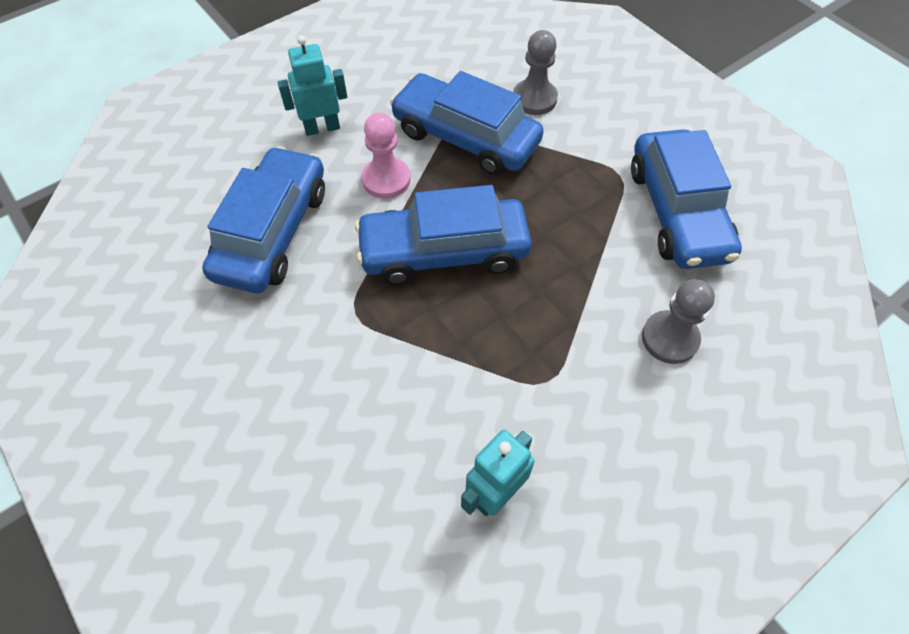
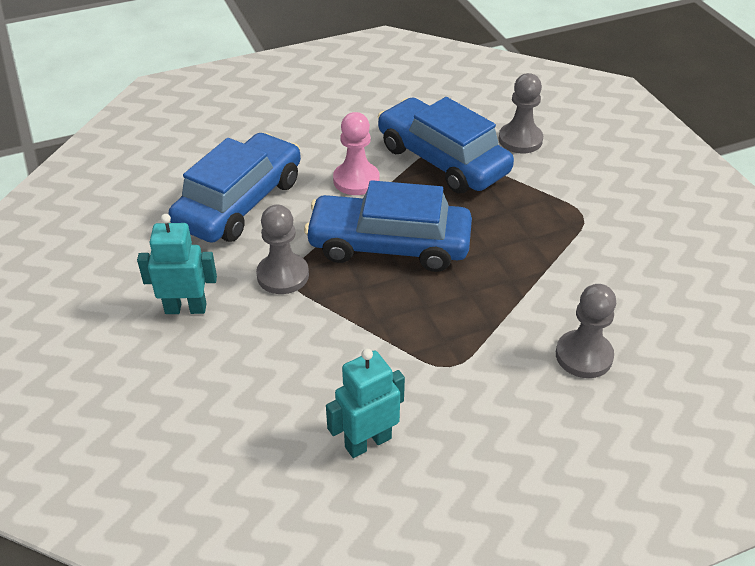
camera: 15 degrees right, 15 degrees down
(322, 128) = (312, 131): turquoise robot -> turquoise robot (186, 308)
(346, 312) = (283, 275): none -> grey pawn
(677, 212) = (630, 254): blue car -> none

